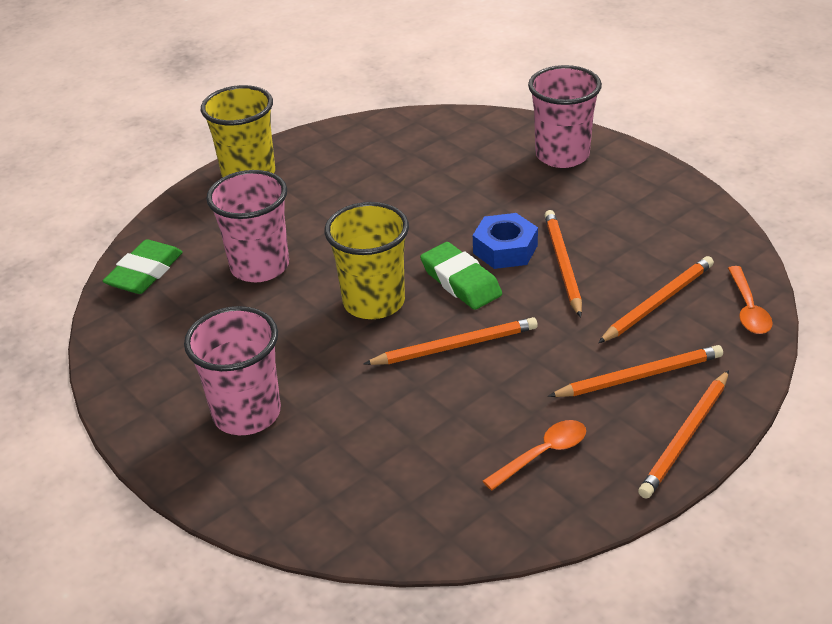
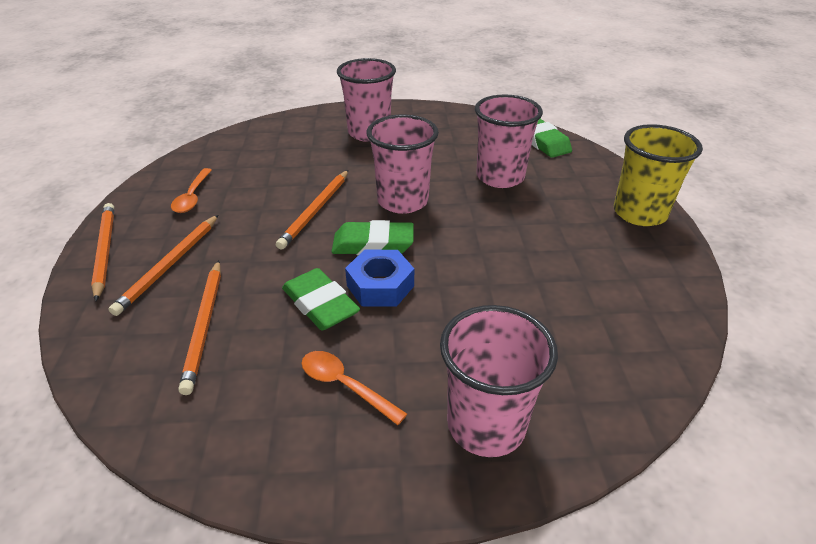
camera: 125 degrees right, 0 degrees up
(374, 302) = (403, 201): yellow cup -> pink cup
(562, 264) = (320, 304): orange pencil -> green eraser
(748, 309) = (113, 374): orange spoon -> orange spoon (345, 385)

